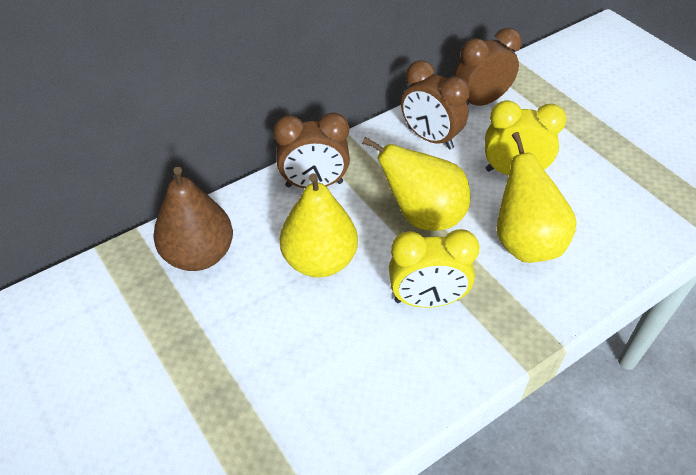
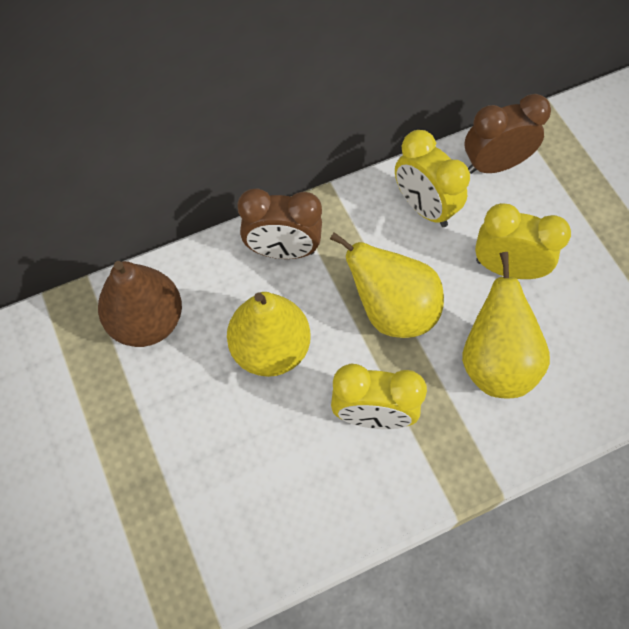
camera: 10 degrees right, 15 degrees up
(430, 138) = (424, 207): brown clock -> yellow clock

